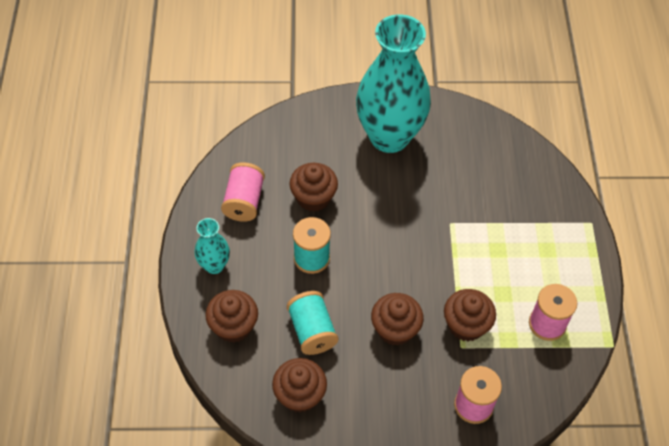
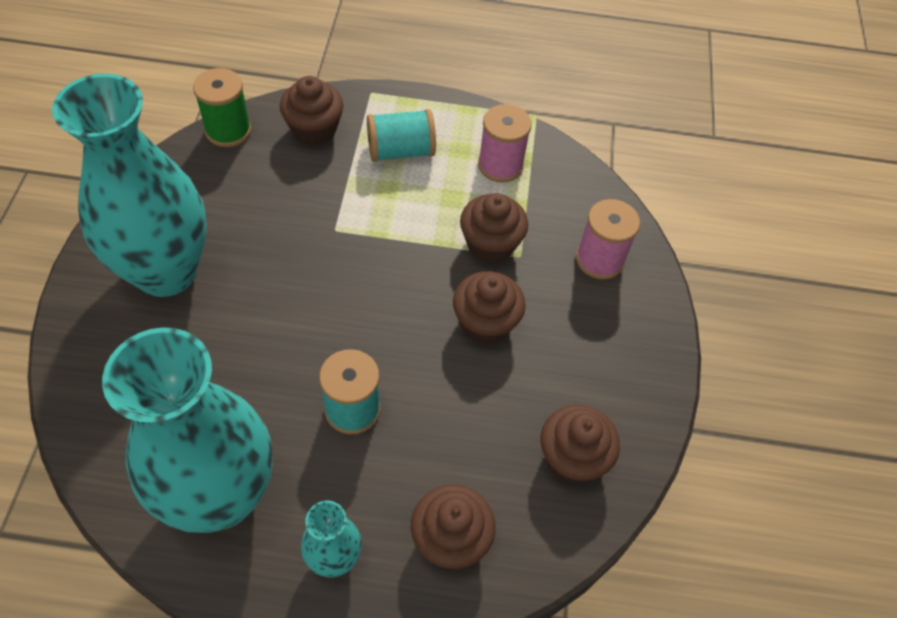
camera: 85 degrees left, 0 degrees up
(244, 201) = (220, 496): pink spool -> turquoise vase
(312, 331) = (474, 427): turquoise spool -> turquoise spool (400, 151)
(313, 197) = (244, 390): brown cupcake -> brown cupcake (314, 129)
(518, 141) = (228, 130): none -> green spool

